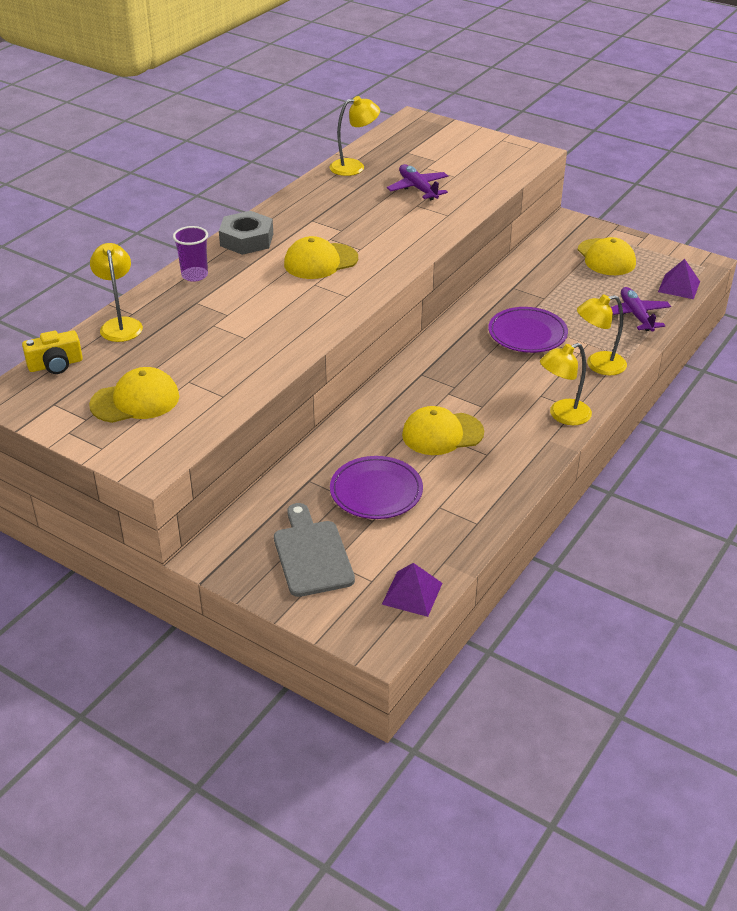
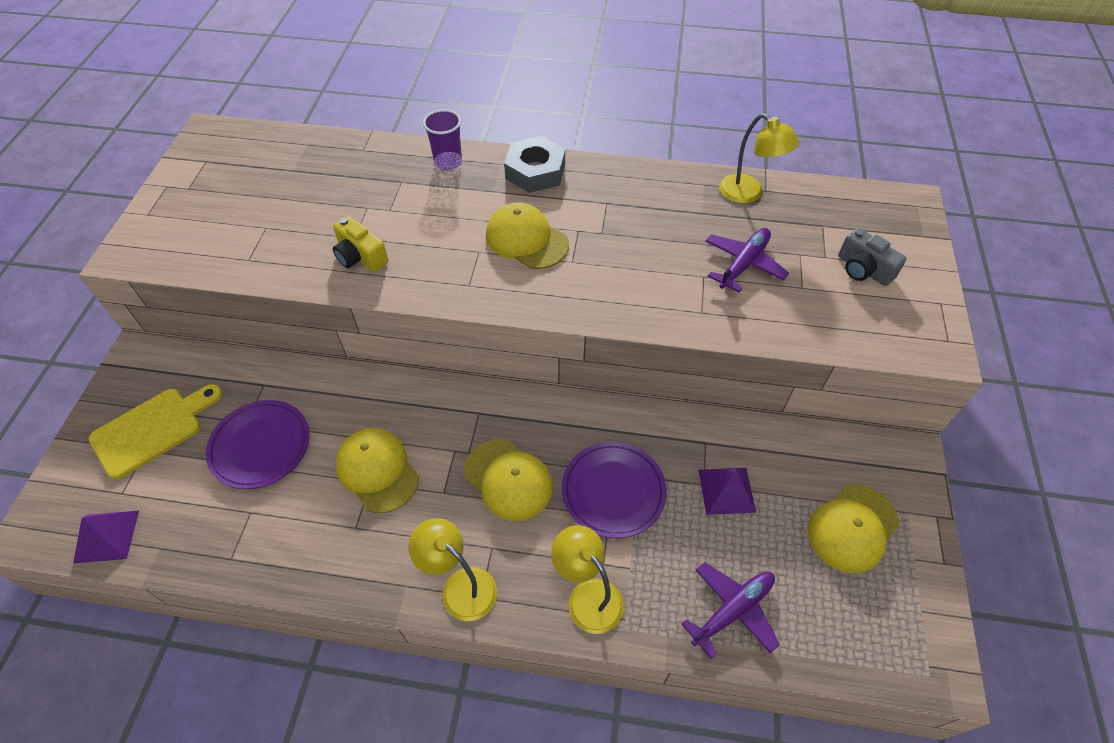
camera: 65 degrees right, 15 degrees up
(55, 365) = (263, 139): yellow camera -> yellow camera (360, 256)
(120, 324) = (341, 150): yellow lamp -> none
(135, 400) = (224, 206): yellow cap -> yellow cap (508, 479)
(312, 554) = (153, 429): grey cutting board -> yellow cutting board
(456, 152) = (863, 269): none -> grey camera
(679, 286) = (846, 650): purple pyramid -> purple pyramid (726, 490)

